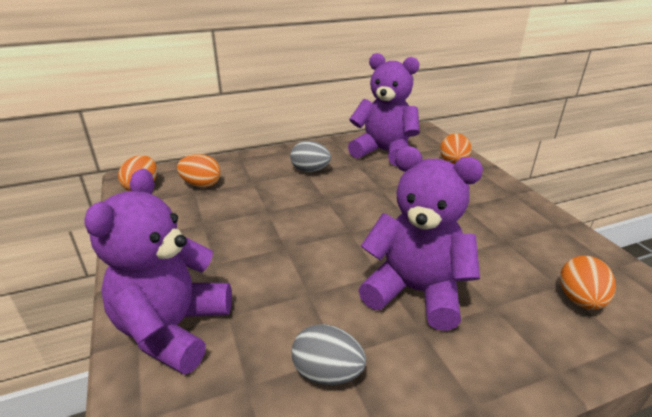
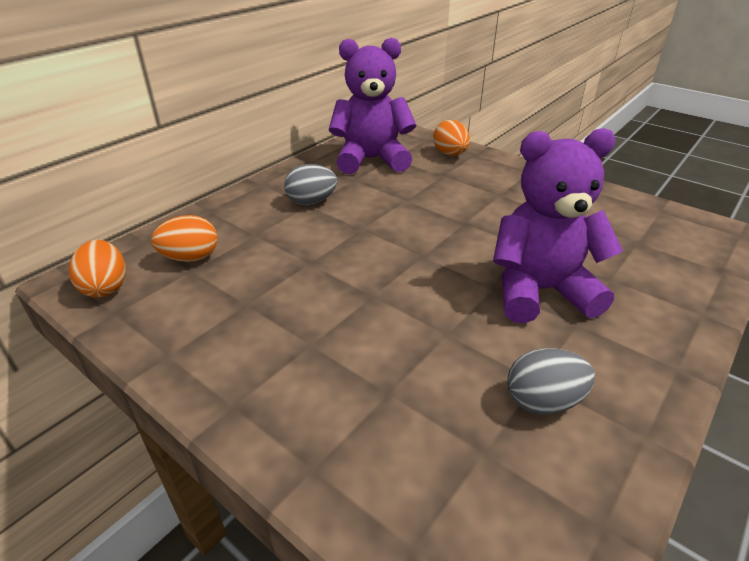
camera: 30 degrees left, 5 degrees up
(173, 329) = (342, 436): purple teddy bear -> none
(580, 300) = (663, 248): orange egg -> none

